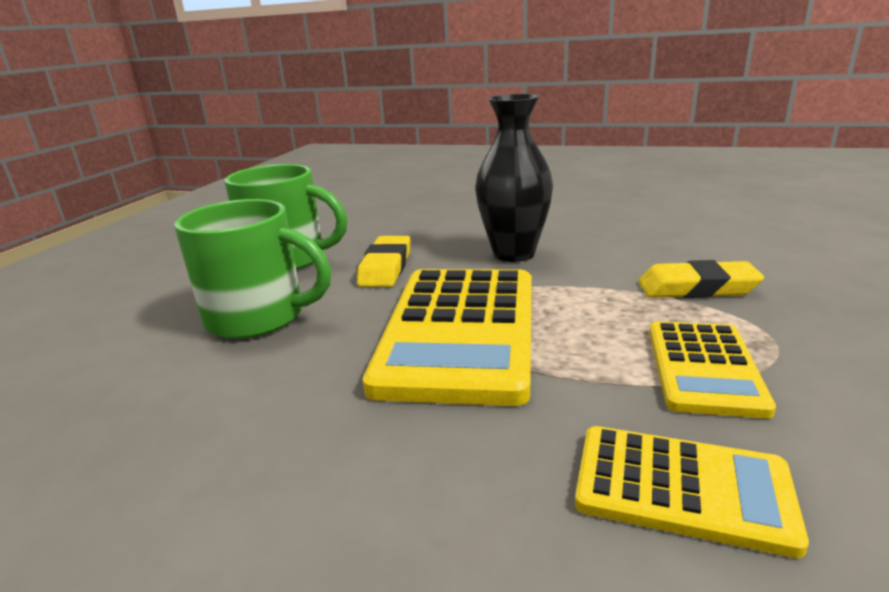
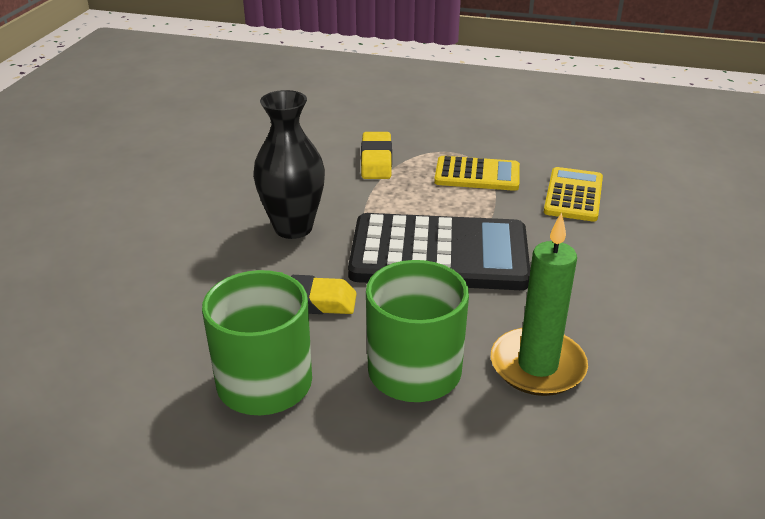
camera: 95 degrees left, 10 degrees up
(208, 393) = (537, 366): none -> green candle
(460, 332) = (439, 254): yellow calculator -> black calculator

